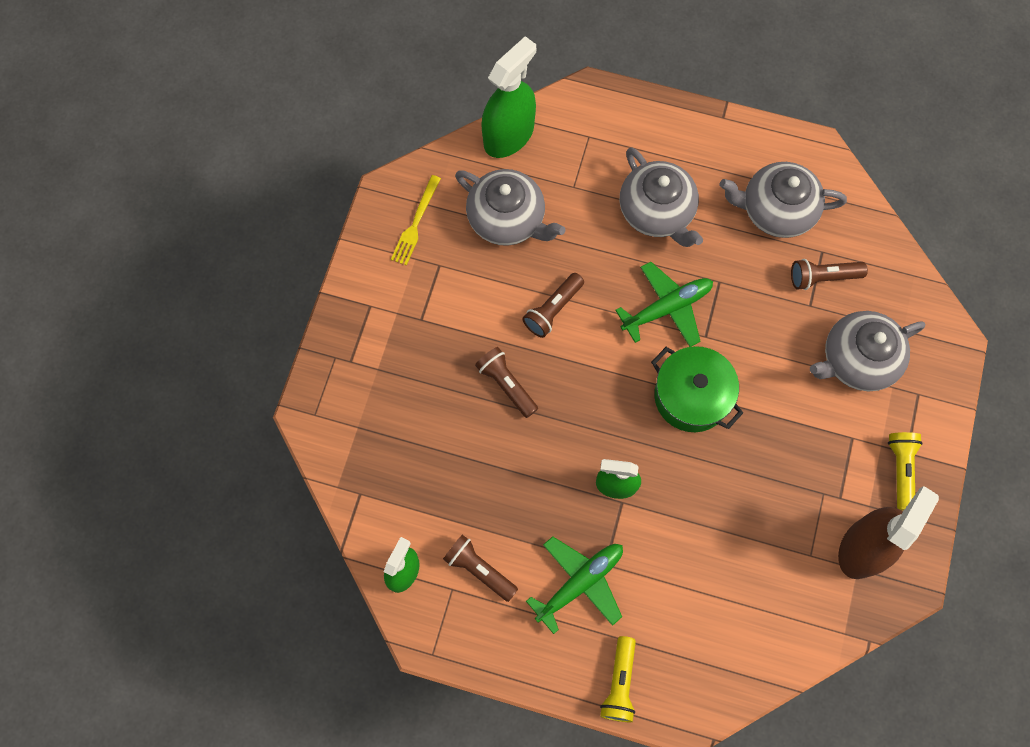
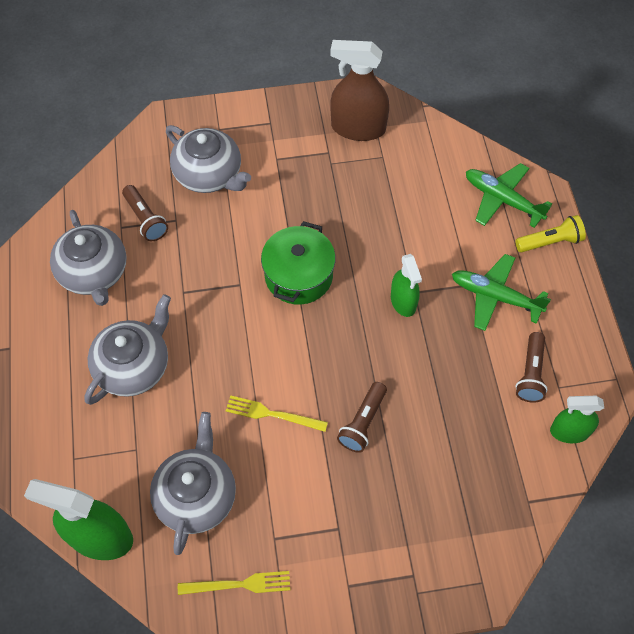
camera: 115 degrees left, 10 degrees down
(553, 310) = (272, 414): brown flashlight -> yellow fork
(667, 308) = (227, 323): green plane -> green plane (502, 199)
(900, 470) = (286, 123): yellow flashlight -> none

